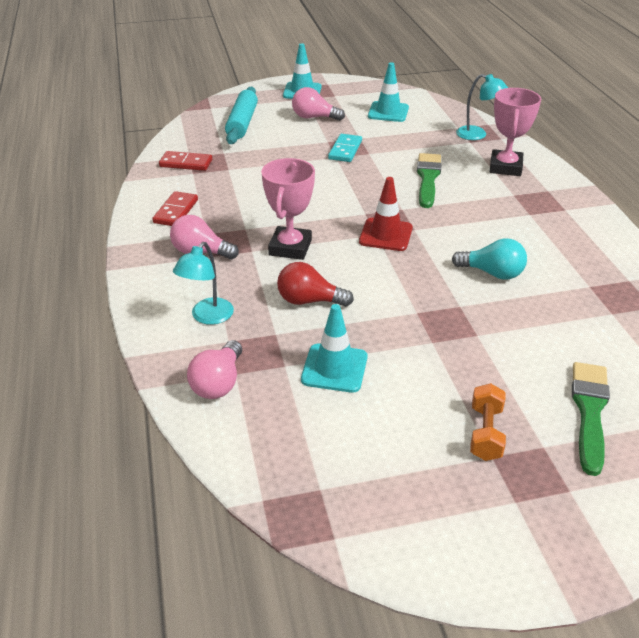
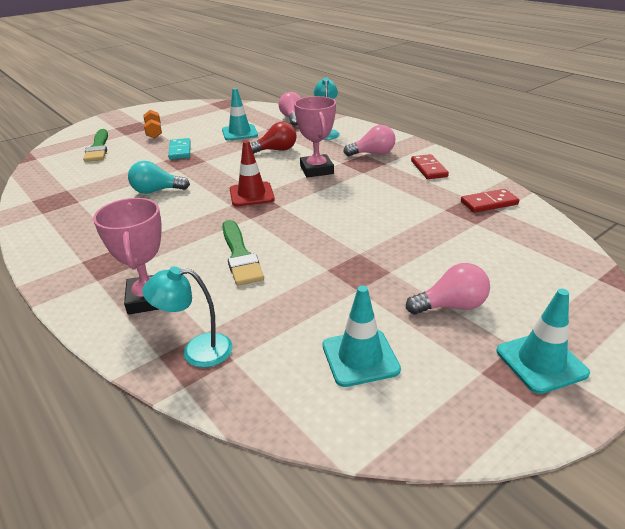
camera: 155 degrees right, 5 degrees down
(242, 123) = (519, 266): turquoise rolling pin -> none
(345, 150) = (357, 264): turquoise domino -> turquoise domino (180, 151)

